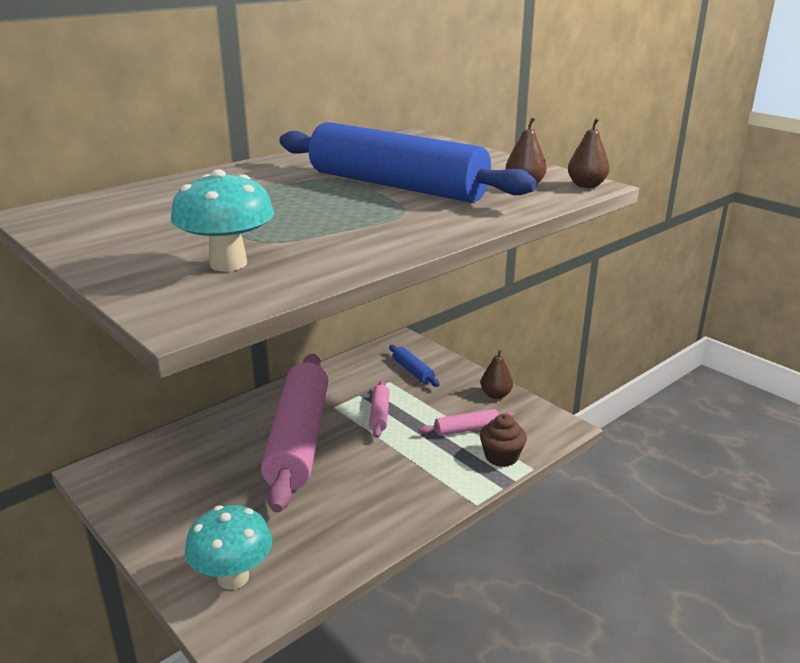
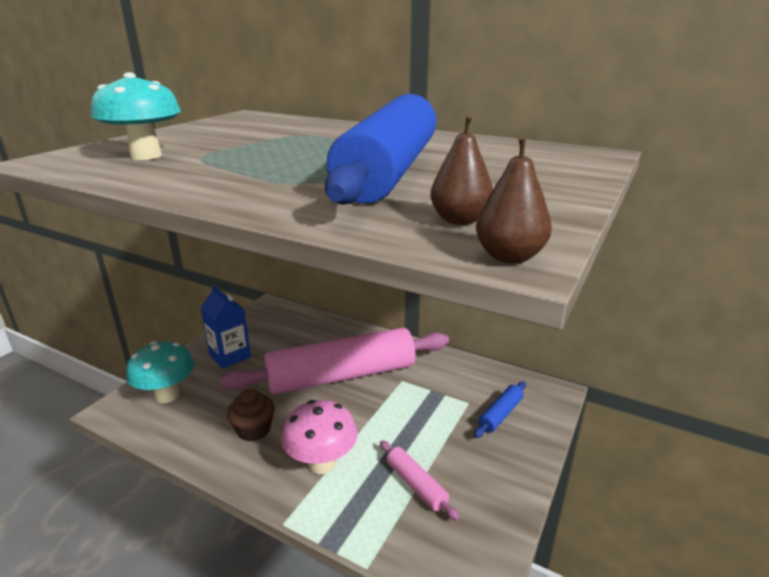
camera: 70 degrees right, 0 degrees up
(190, 517) = (230, 356): none -> blue carton
(379, 414) = (406, 411): pink rolling pin -> none
(417, 473) = (321, 463): none -> pink mushroom
(495, 395) = (504, 496): brown pear -> none
(501, 457) = (377, 529): brown cupcake -> brown cupcake (254, 430)

